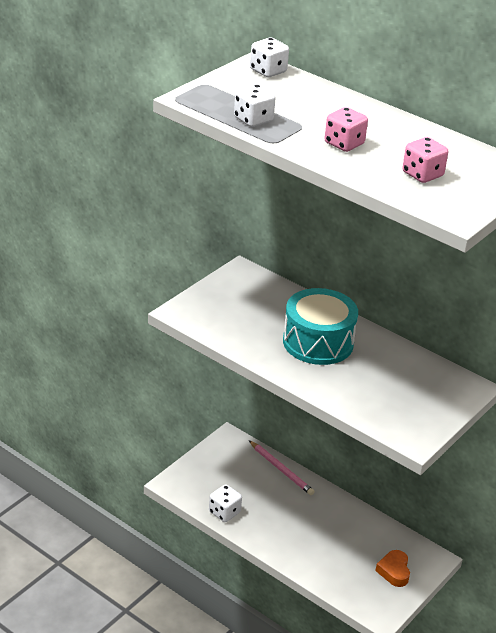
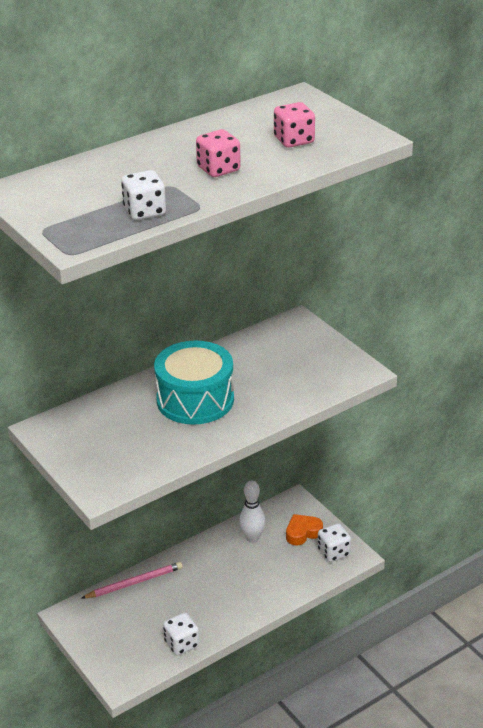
camera: 70 degrees left, 0 degrees up
(268, 71) = (31, 186): white dice -> white dice (333, 552)
(370, 536) = (252, 538): none -> white bowling pin
(394, 571) = (303, 533): orange heart -> orange heart turned 135 degrees clockwise

